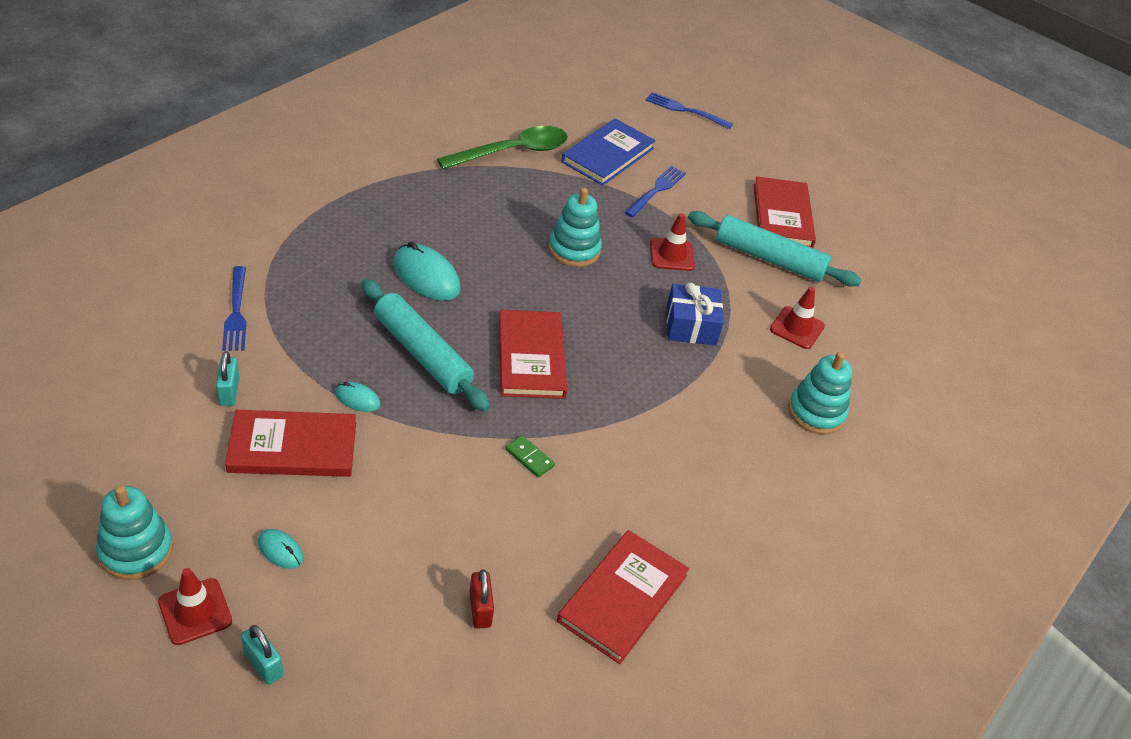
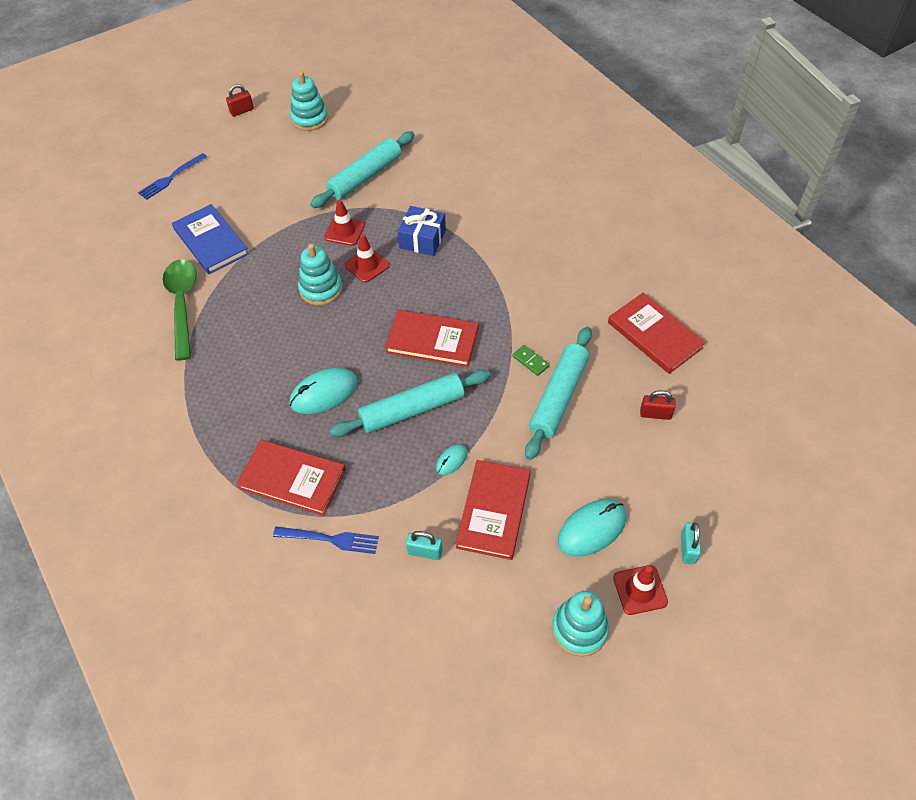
camera: 65 degrees left, 10 degrees up
(263, 664) = (687, 548): turquoise padlock -> turquoise padlock turned 60 degrees counterclockwise
(280, 550) = (592, 529): turquoise mouse -> turquoise mouse, size x1.92
(479, 494) = (558, 397): none -> turquoise rolling pin
(529, 458) = (530, 361): green domino -> green domino turned 75 degrees clockwise
(656, 190) = (266, 221): blue fork -> none
(782, 216) = (320, 156): red book -> red book (292, 479)
(797, 328) = (439, 182): red traffic cone -> red traffic cone (367, 265)
(816, 412) = (518, 196): turquoise stacking toy -> turquoise stacking toy (310, 119)
(817, 141) = (242, 111): none -> red padlock

